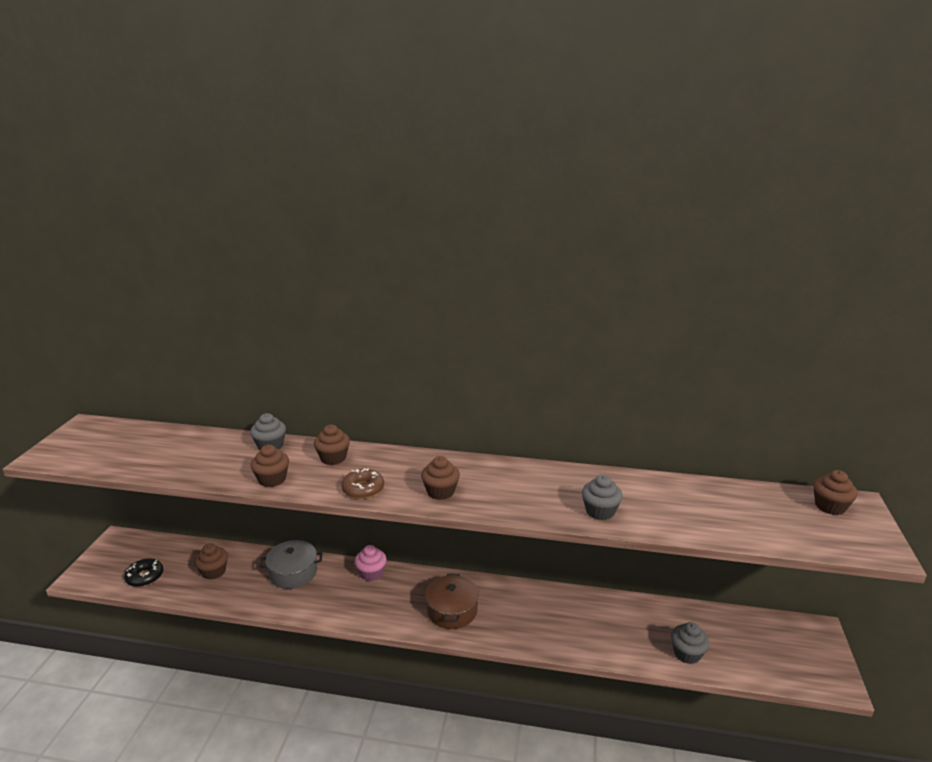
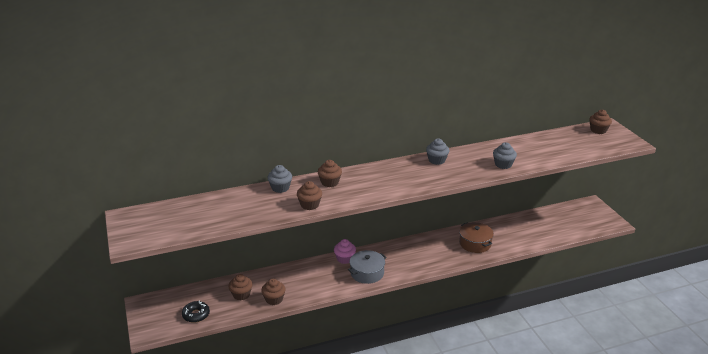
camera: 30 degrees left, 5 degrees up
(293, 573) = (295, 276): grey pot -> grey pot (367, 273)
(363, 489) = (370, 193): brown donut -> none
(440, 491) = (414, 180): brown cupcake -> brown cupcake (274, 299)
(452, 610) = (411, 260): brown pot -> brown pot (475, 243)
(687, 653) = (544, 235): grey cupcake -> grey cupcake (436, 160)

